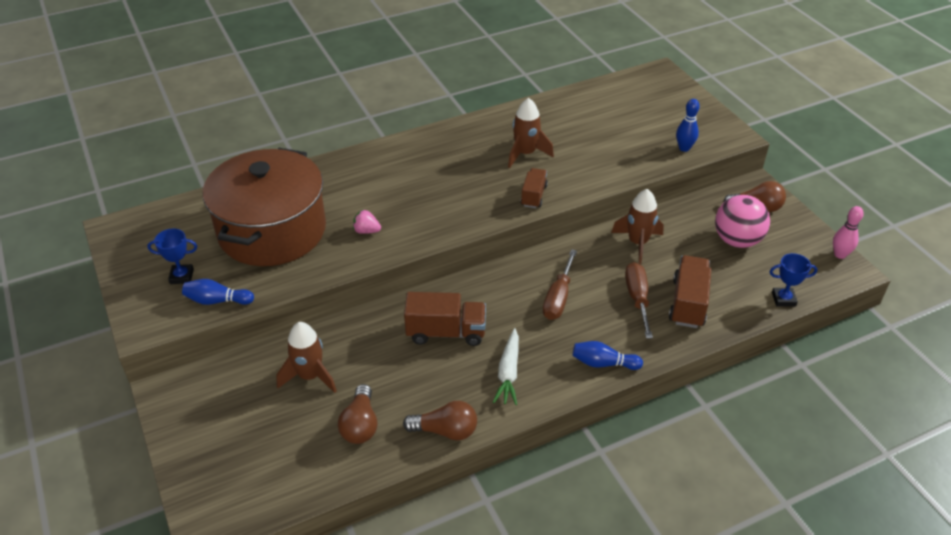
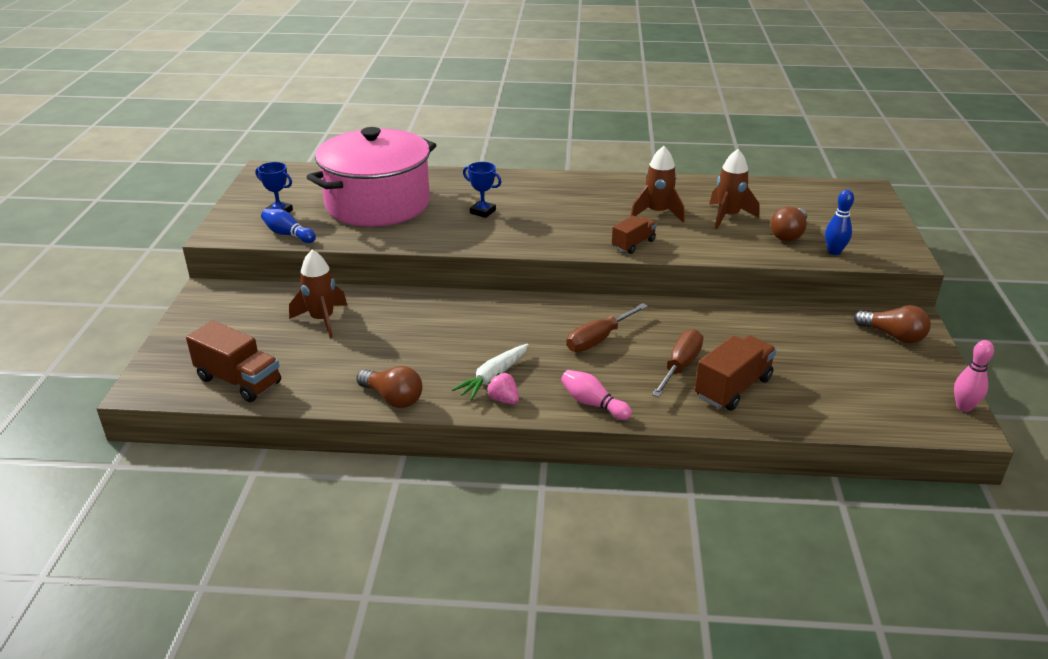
camera: 30 degrees right, 10 degrees down
(272, 231) = (378, 204): brown pot -> pink pot
(360, 425) = (327, 367): brown light bulb -> brown light bulb (789, 234)
(366, 231) = (454, 226): pink strawberry -> pink strawberry (503, 400)
(446, 332) = (466, 329): brown truck -> brown truck (239, 381)
(603, 363) = (593, 404): blue bowling pin -> pink bowling pin
(638, 243) = (724, 324): brown rocket -> brown rocket (728, 216)
(737, 240) = (842, 355): pink ball -> none
(783, 299) = (851, 421): blue trophy -> blue trophy (482, 212)

